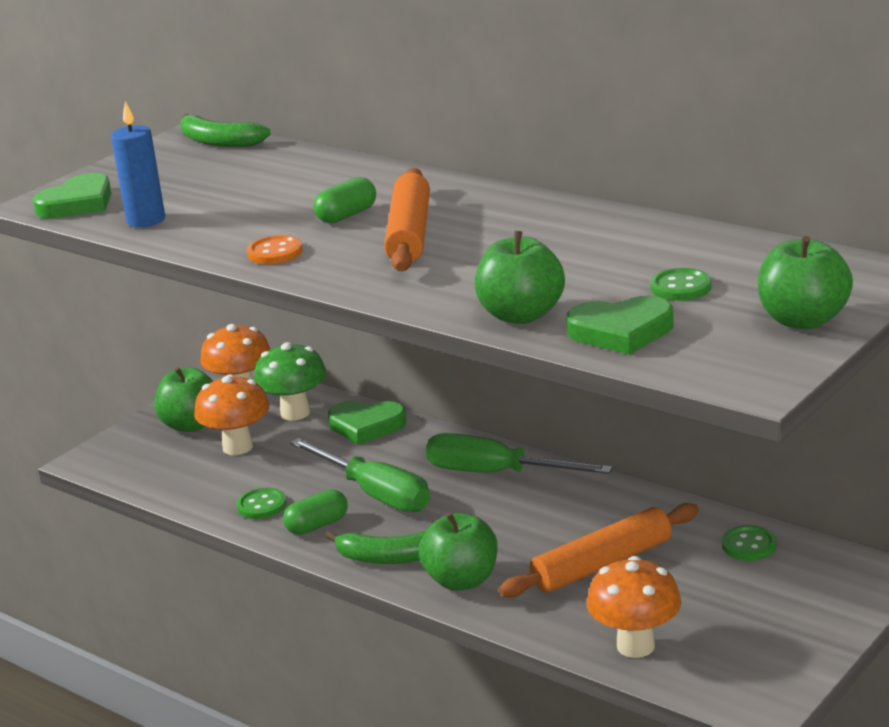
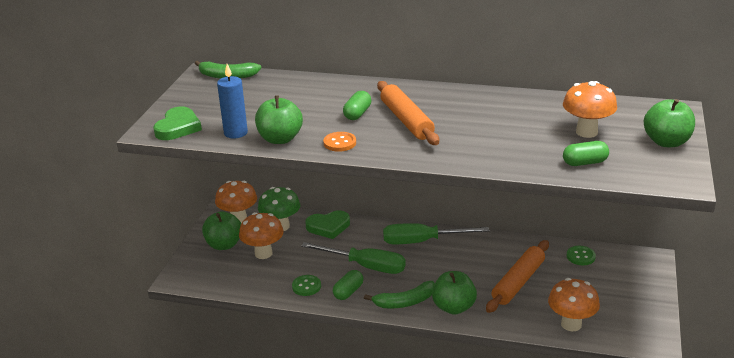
camera: 25 degrees left, 5 degrees up
(521, 315) = (522, 161): green apple -> green apple (280, 139)
(621, 331) = (584, 163): green heart -> green capsule
(680, 287) = (586, 132): green button -> orange mushroom

